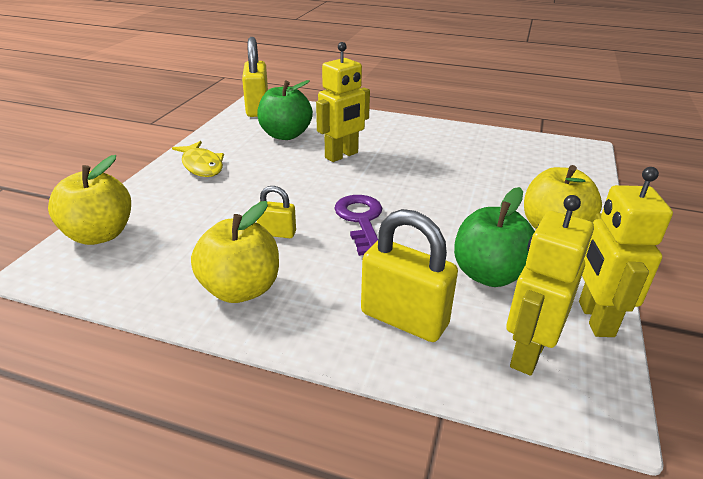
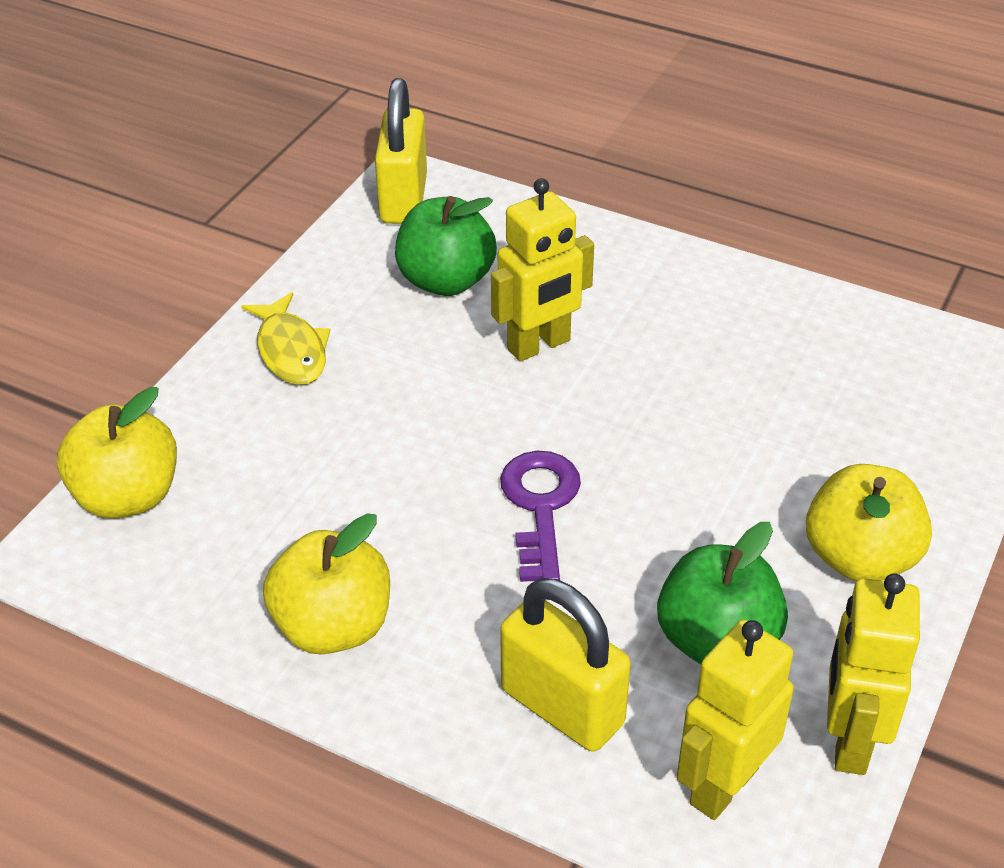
camera: 10 degrees right, 10 degrees up
(277, 233) = (400, 521): yellow padlock -> none

